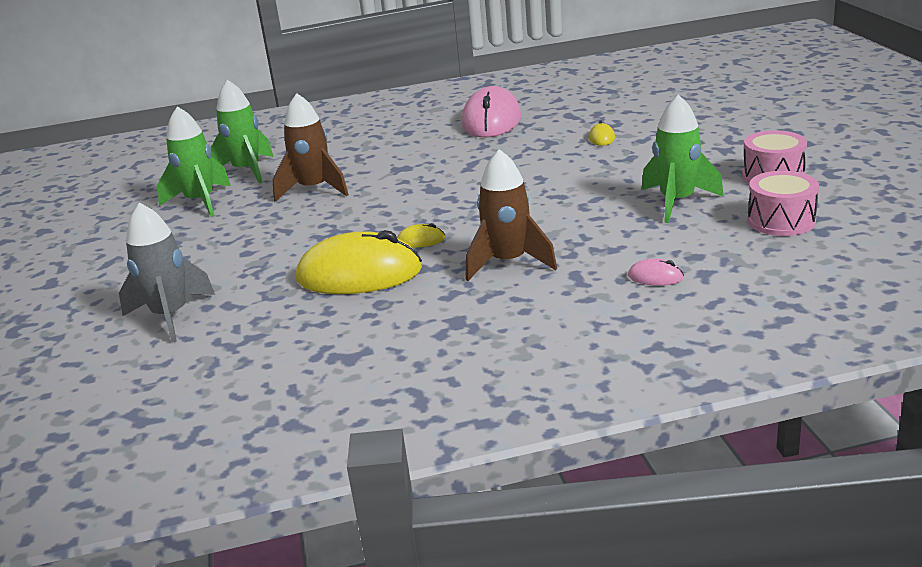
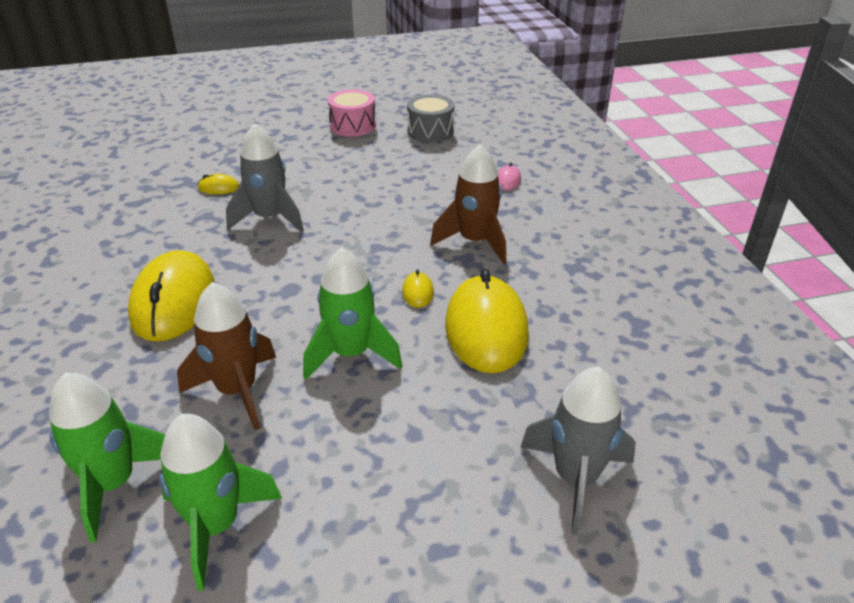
camera: 95 degrees left, 10 degrees up
(422, 153) = (173, 301): none -> yellow mouse
(491, 121) = (105, 252): pink mouse -> none
(547, 165) = (269, 218): none -> grey rocket
(677, 202) = (383, 163): green rocket -> green rocket (351, 354)
(781, 221) = (430, 131): pink drum -> grey drum

